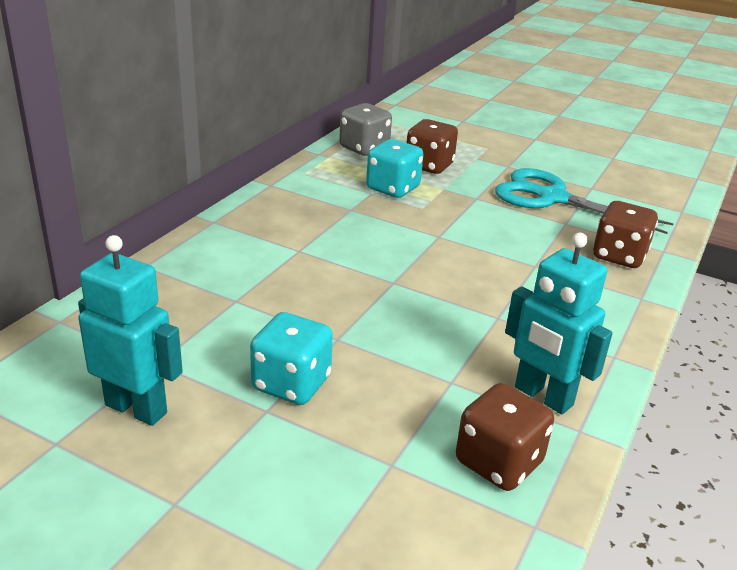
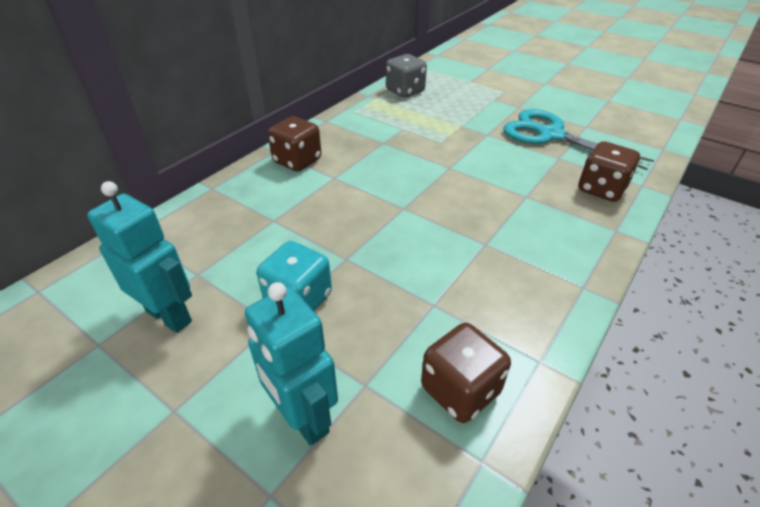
camera: 10 degrees right, 10 degrees up
(393, 188) = (420, 125): turquoise dice -> none
(429, 166) = (453, 106): brown dice -> brown dice (297, 161)
(543, 396) = (512, 324): turquoise robot -> turquoise robot (303, 418)

